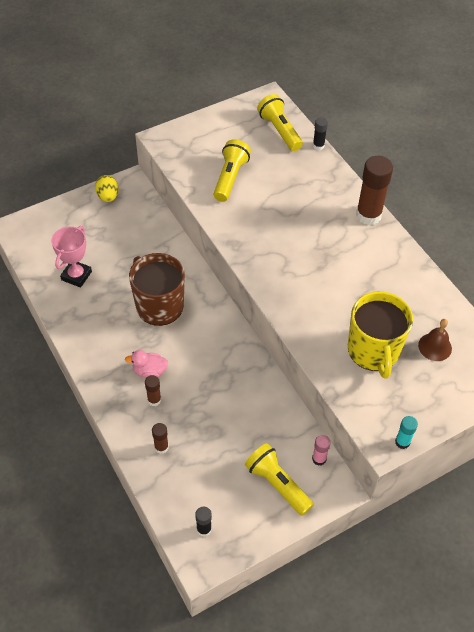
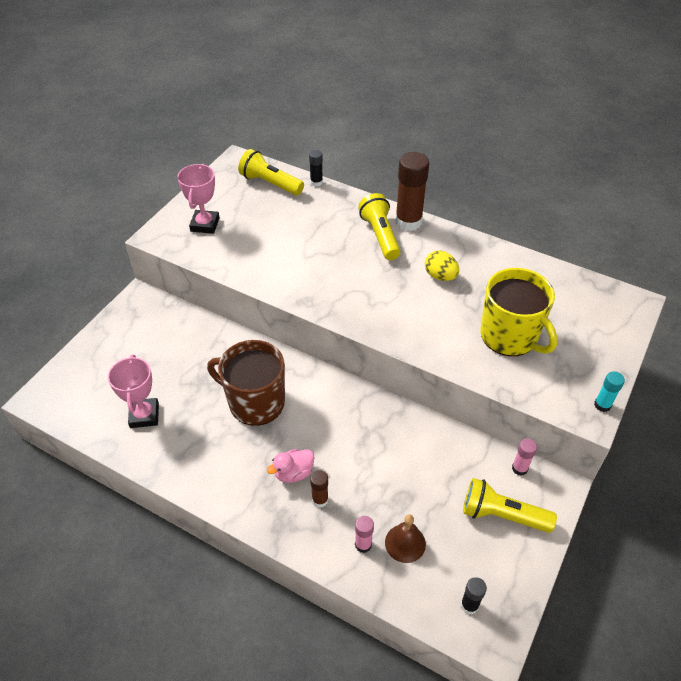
camera: 30 degrees left, 5 degrees down
(108, 197) = (124, 321): yellow egg -> yellow egg (440, 276)
(161, 447) = (363, 544): brown glue stick -> pink glue stick
(203, 145) = (205, 224): none -> pink trophy
(230, 178) = (255, 243): yellow flashlight -> yellow flashlight (380, 235)
(435, 347) = (557, 307): brown bell -> brown bell (405, 543)

